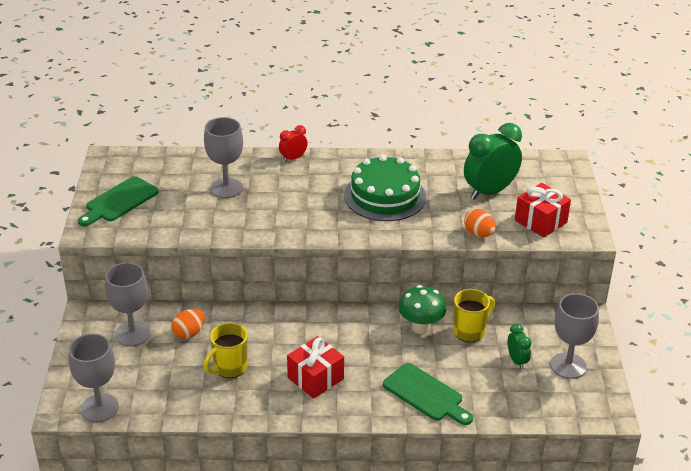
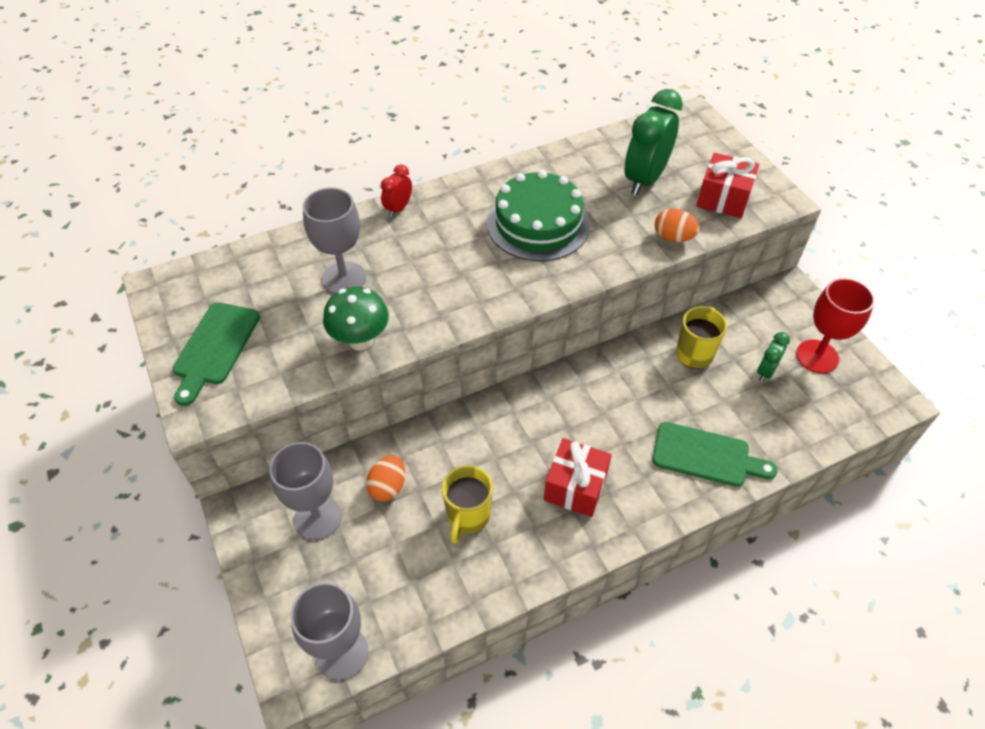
camera: 25 degrees left, 15 degrees up
(421, 327) = (642, 368): green mushroom -> green mushroom (360, 340)
(517, 361) = (765, 371): green clock -> green clock turned 105 degrees counterclockwise
(568, 365) = (817, 356): grey goblet -> red goblet

